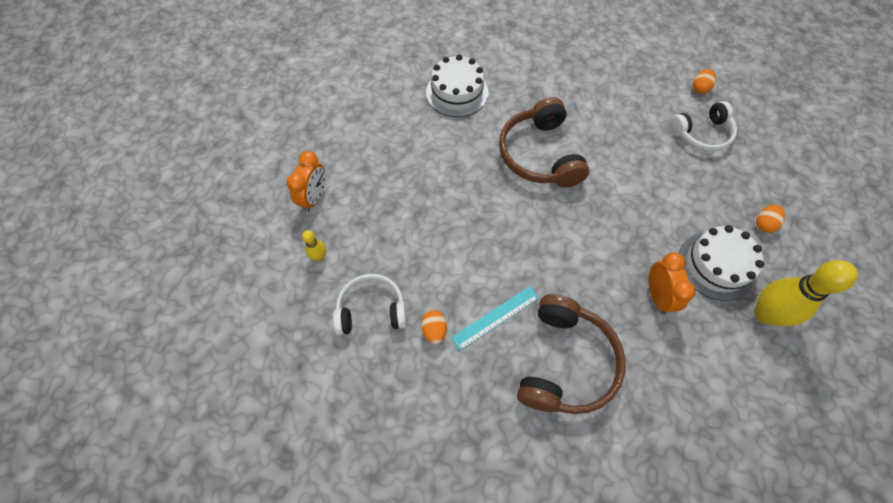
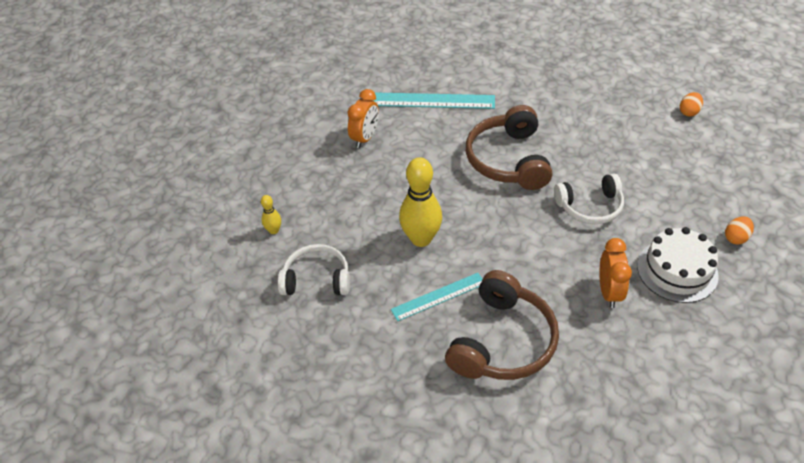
camera: 10 degrees right, 15 degrees down
(314, 197) = (277, 181): orange clock -> orange clock (365, 138)
(434, 330) = (375, 302): orange egg -> none
(457, 92) = (433, 101): white cake -> turquoise ruler
(701, 134) = (683, 153): white headphones -> white headphones (590, 207)
(765, 314) = (721, 318): yellow bowling pin -> yellow bowling pin (421, 239)

